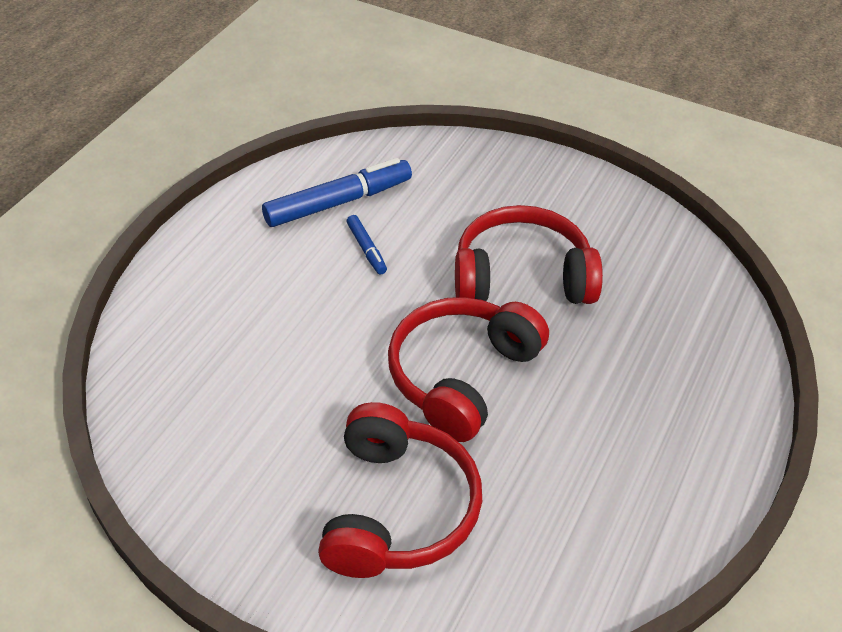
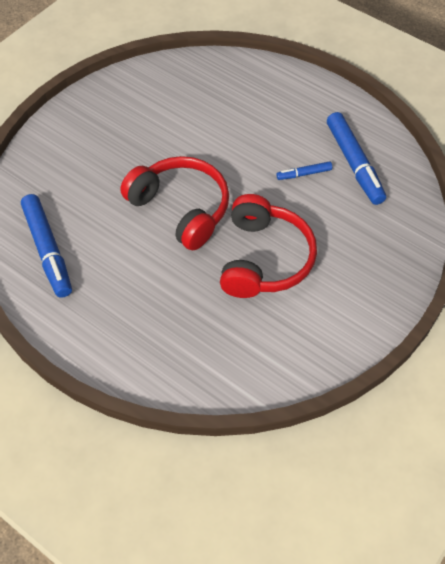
camera: 100 degrees right, 10 degrees up
(398, 509) = (94, 165): red headphones -> none
(591, 536) = (48, 250): none -> blue marker

